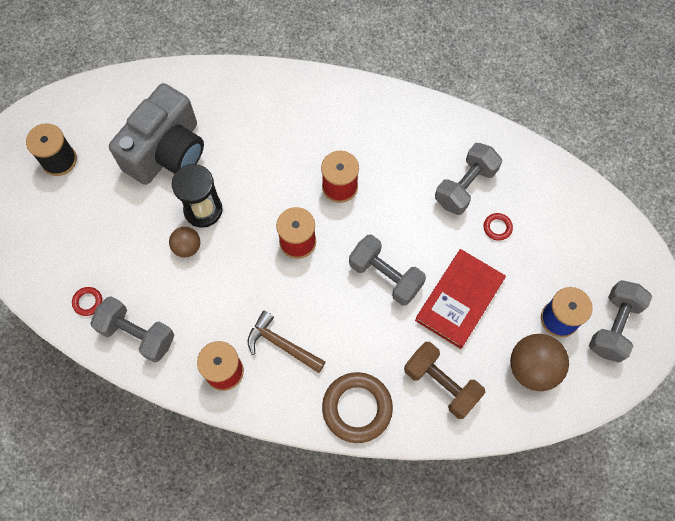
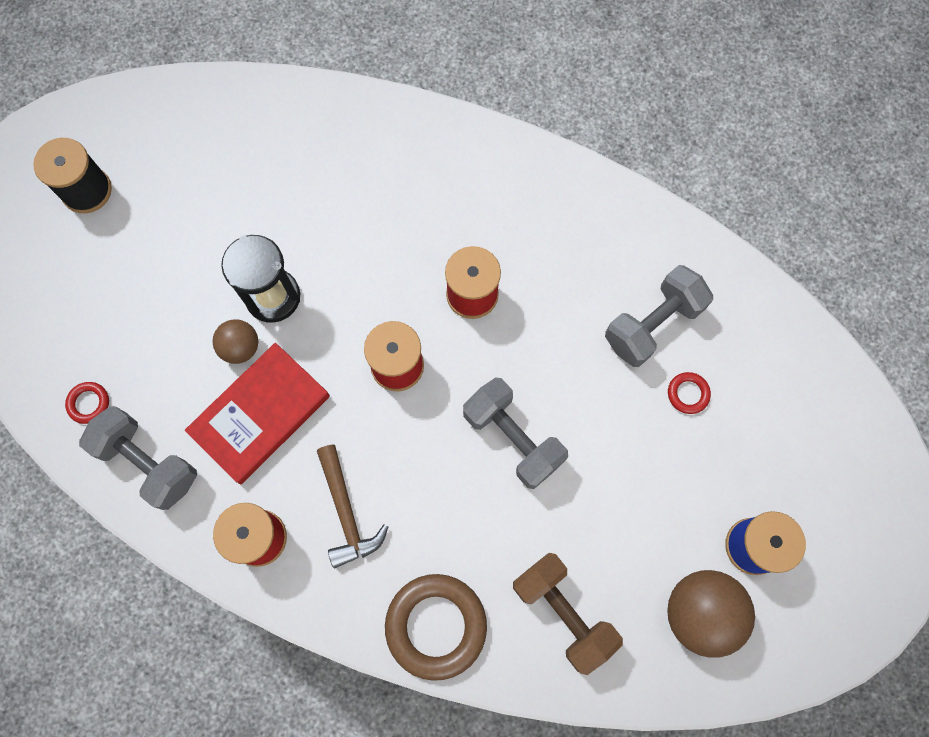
camera: 10 degrees right, 5 degrees up
(167, 152) = (238, 203): grey camera -> none
(281, 344) = (346, 513): brown hammer -> brown hammer turned 150 degrees counterclockwise
(459, 300) = (612, 492): red book -> red book (260, 414)
(613, 326) = (830, 571): grey dumbbell -> none

